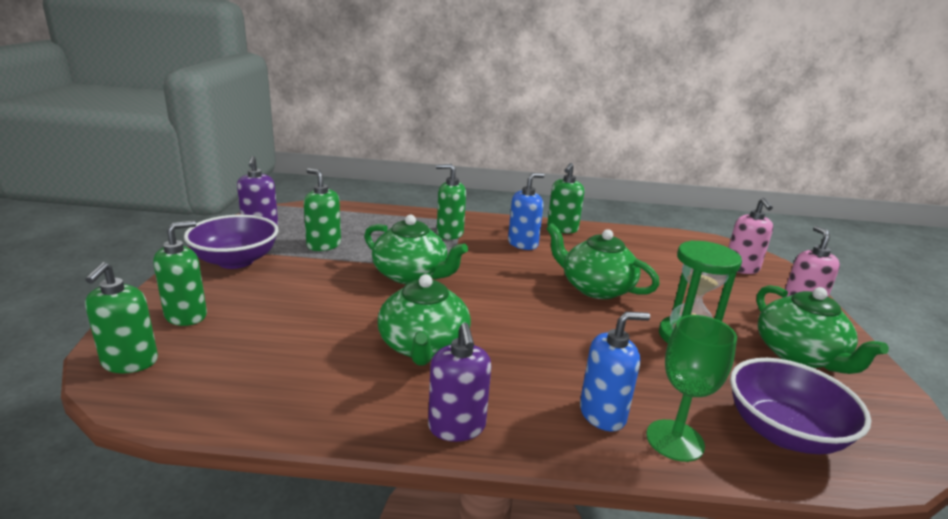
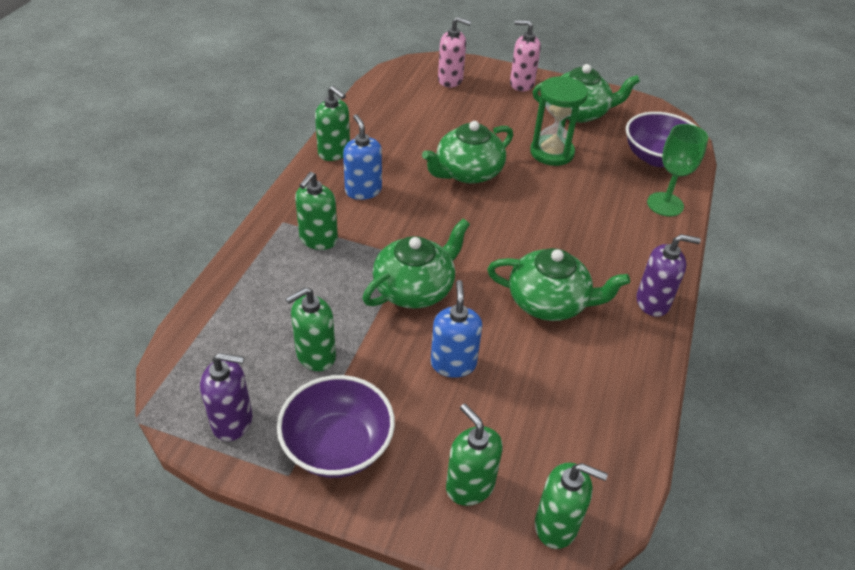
camera: 75 degrees left, 20 degrees up
(603, 414) = (639, 226): blue soap dispenser -> blue soap dispenser (453, 363)

